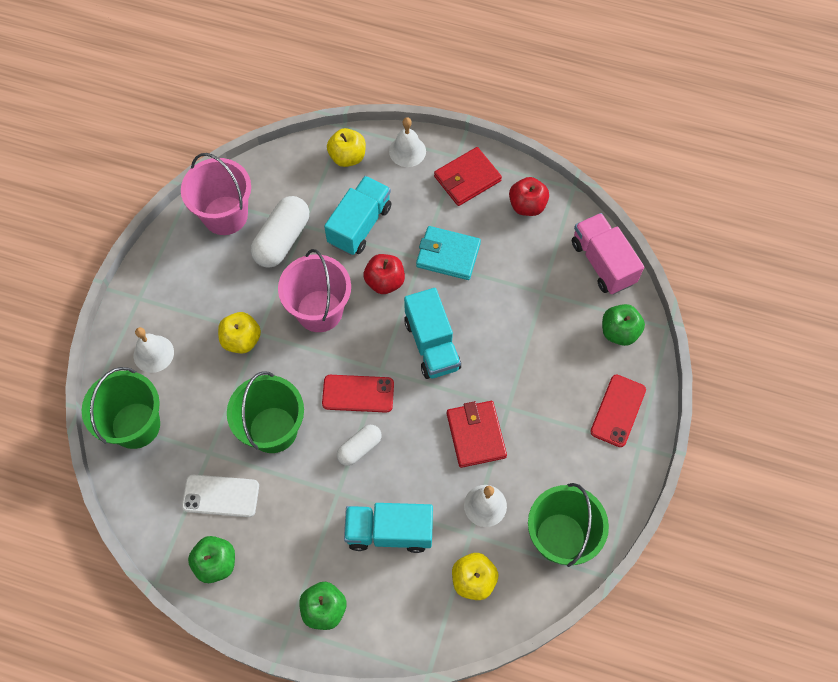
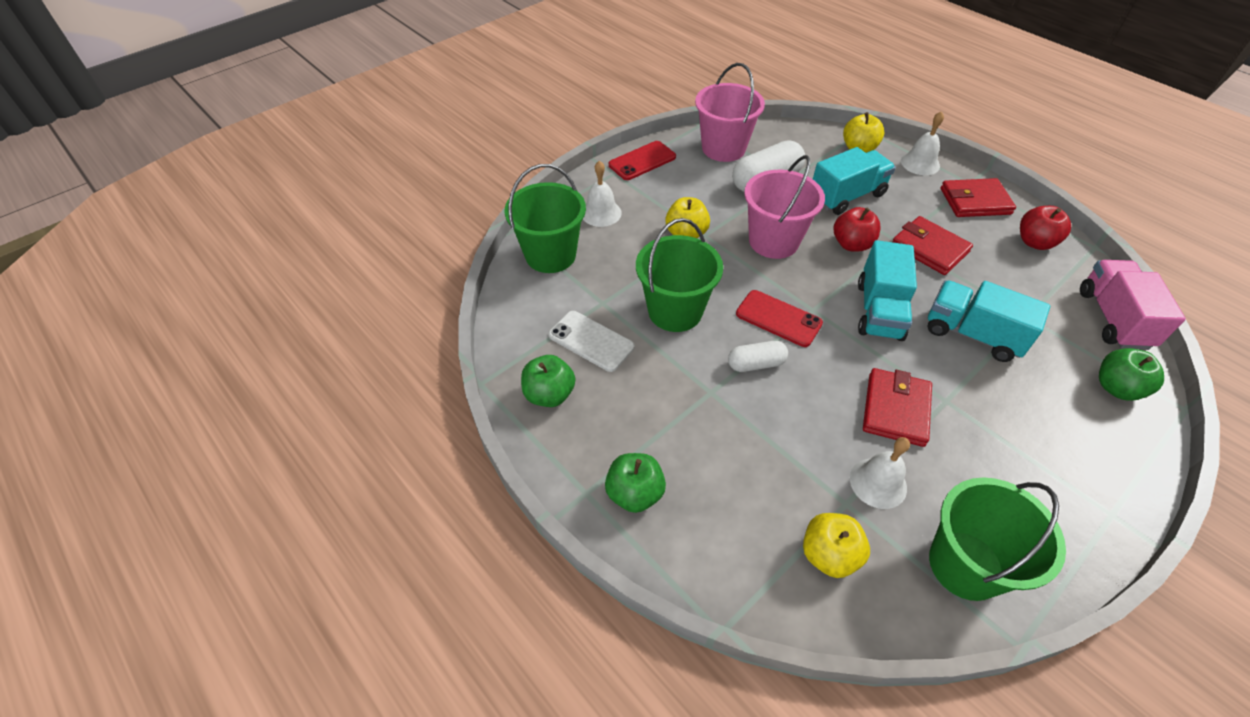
camera: 30 degrees right, 15 degrees down
(389, 532) = (749, 455): turquoise truck -> turquoise truck (972, 334)
(448, 255) = (929, 248): turquoise wallet -> red wallet
(618, 411) = (1092, 464): red phone -> red phone (642, 161)

